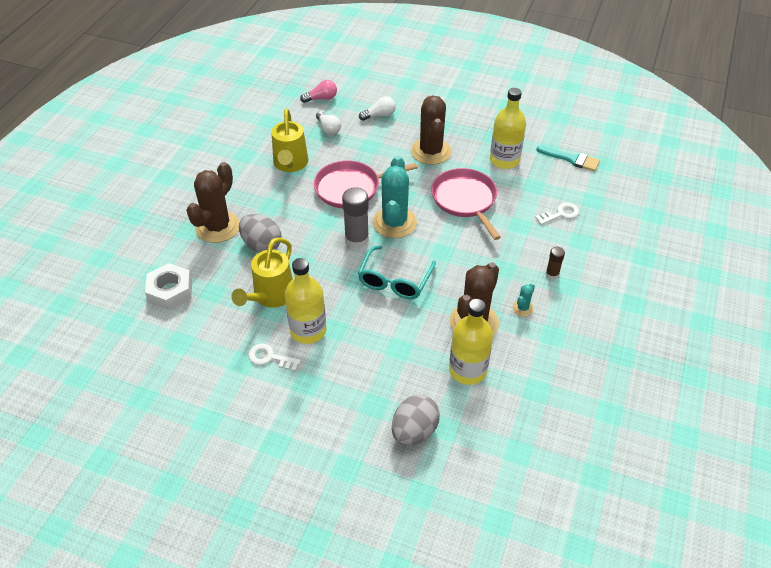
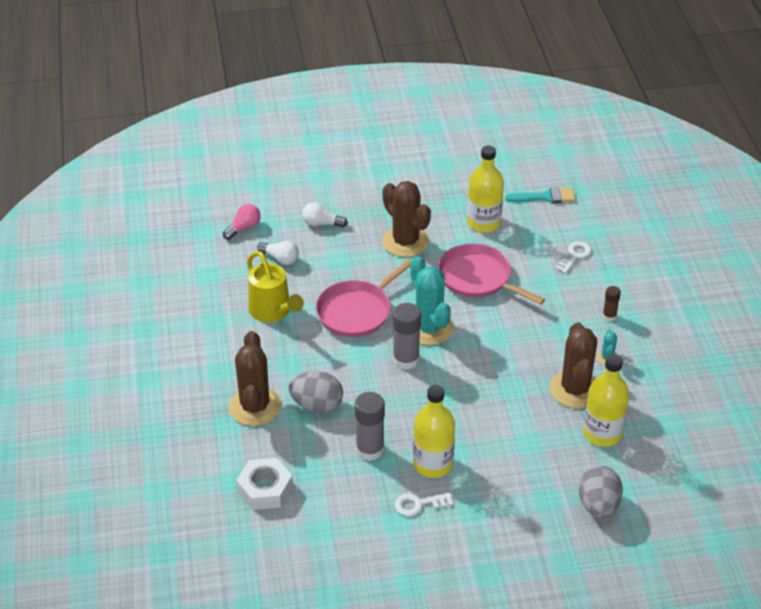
camera: 30 degrees left, 5 degrees down
(270, 296) = (370, 449): yellow watering can -> grey glue stick
(379, 115) = (321, 223): white light bulb -> white light bulb turned 120 degrees counterclockwise
(394, 280) = (474, 383): turquoise glasses -> none

